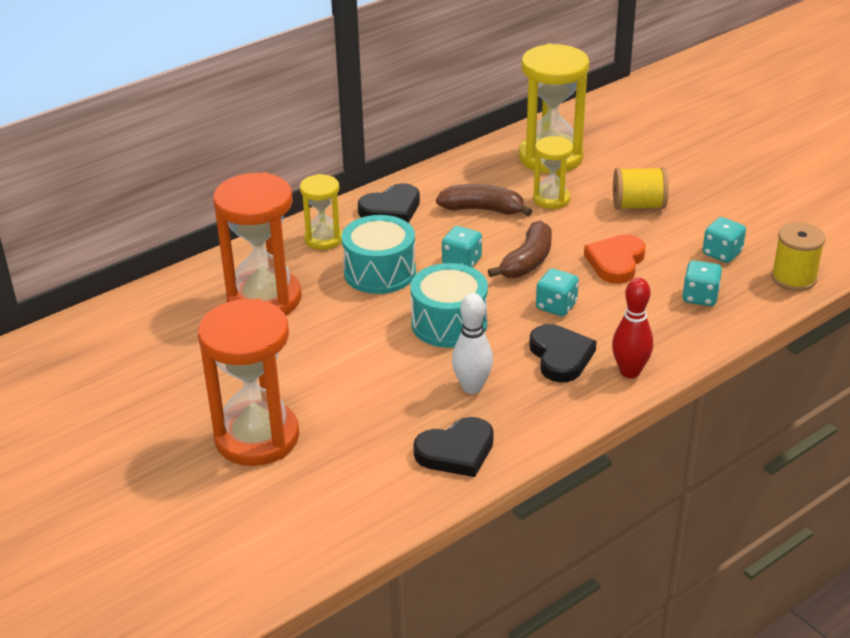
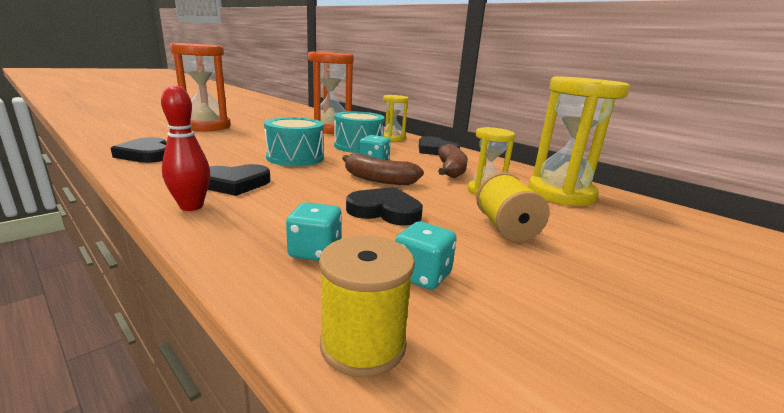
camera: 80 degrees right, 15 degrees down
(472, 387) = (215, 160): white bowling pin -> none
(556, 306) = (310, 185): turquoise dice -> none
(616, 262) = (385, 211): orange heart -> black heart

